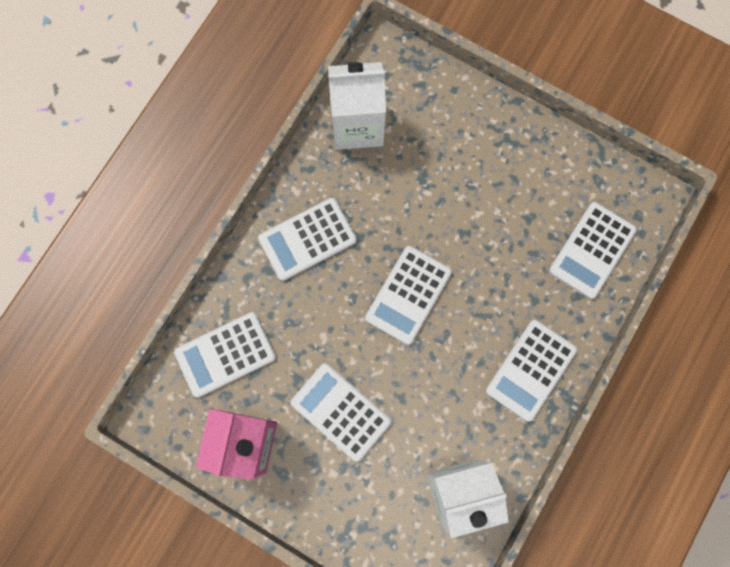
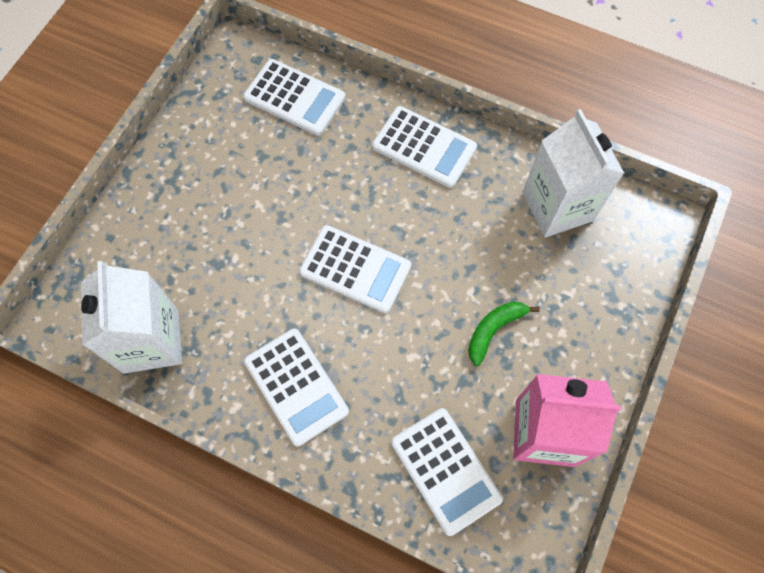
camera: 95 degrees left, 10 degrees down
(340, 412) = (494, 330): white calculator -> green banana

